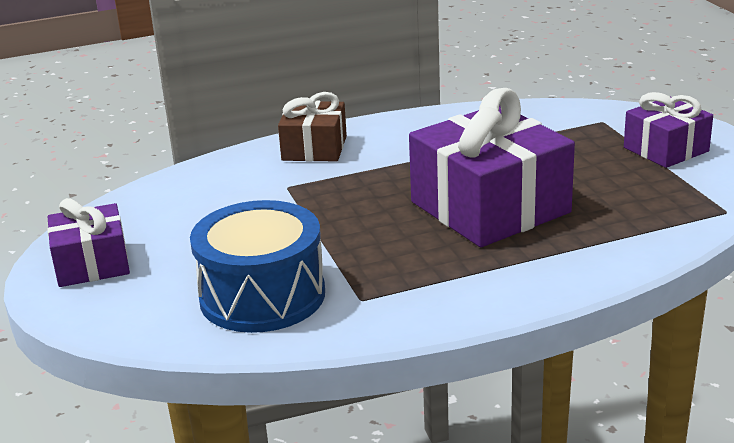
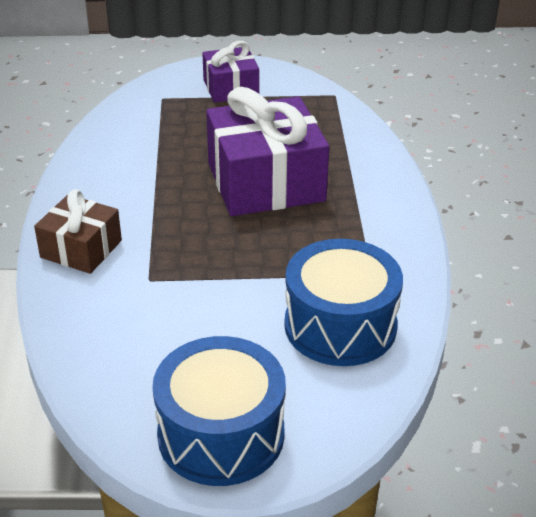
camera: 75 degrees left, 10 degrees up
(92, 264) = (221, 434): purple gift -> blue drum

